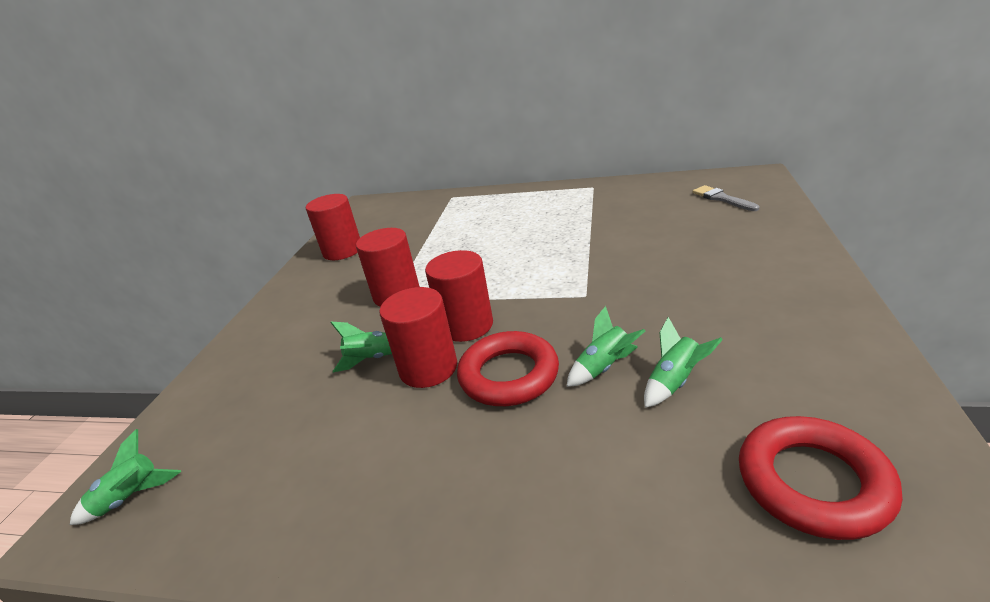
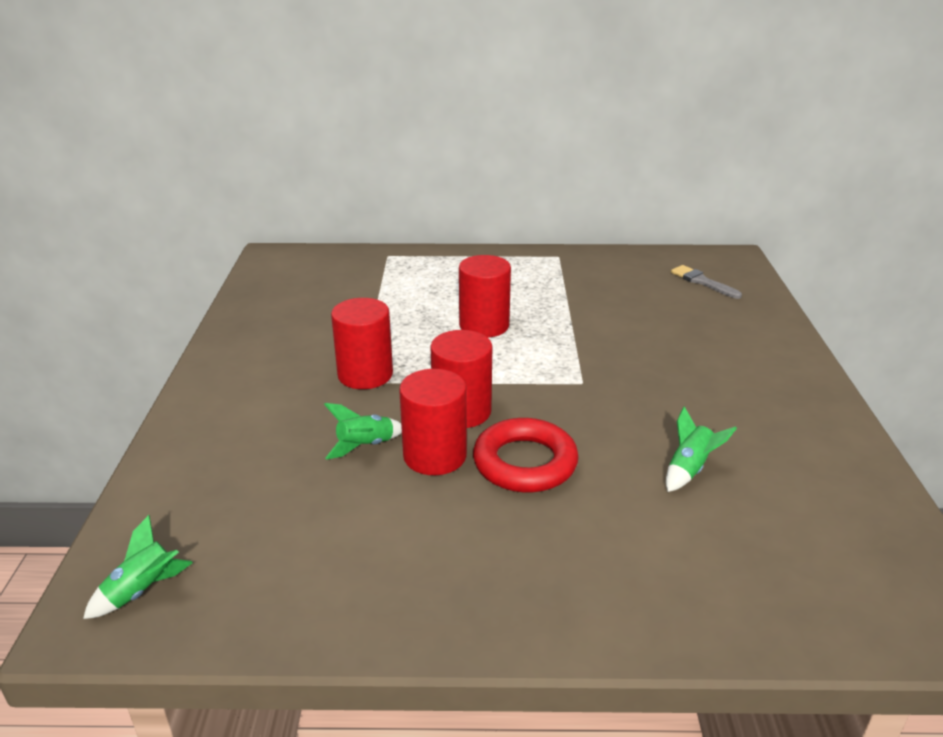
camera: 15 degrees left, 0 degrees up
(342, 251) = (270, 317): red cylinder -> red cylinder (484, 325)
(604, 367) = (619, 455): green rocket -> none
(813, 482) = (817, 550): red ring -> none

